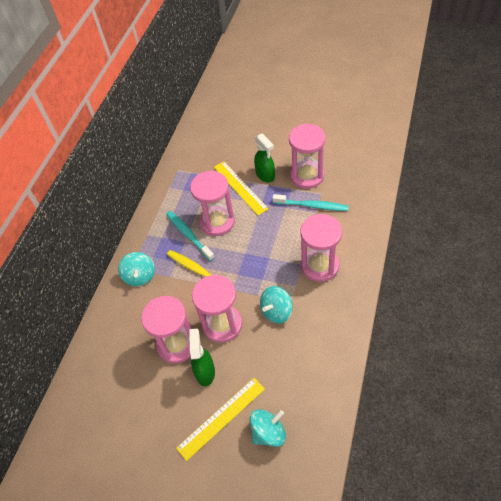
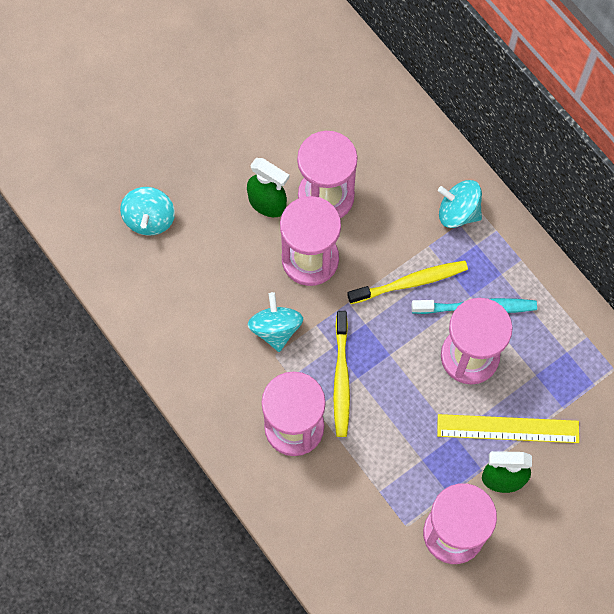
camera: 120 degrees right, 15 degrees up
(221, 418) = (203, 186): yellow ruler -> none
(276, 264) = (341, 378): none -> yellow toothbrush
(312, 206) = (394, 496): turquoise toothbrush -> none

